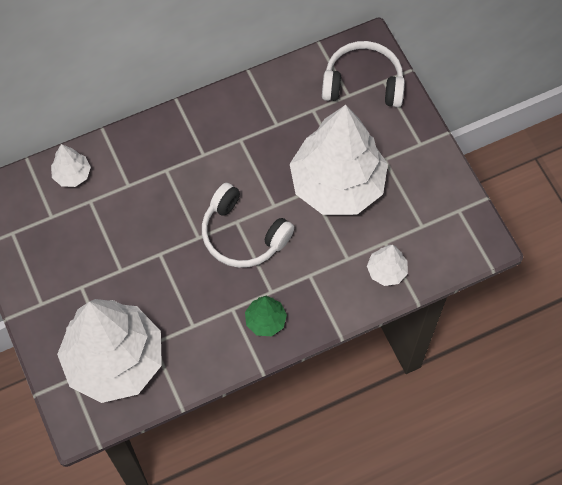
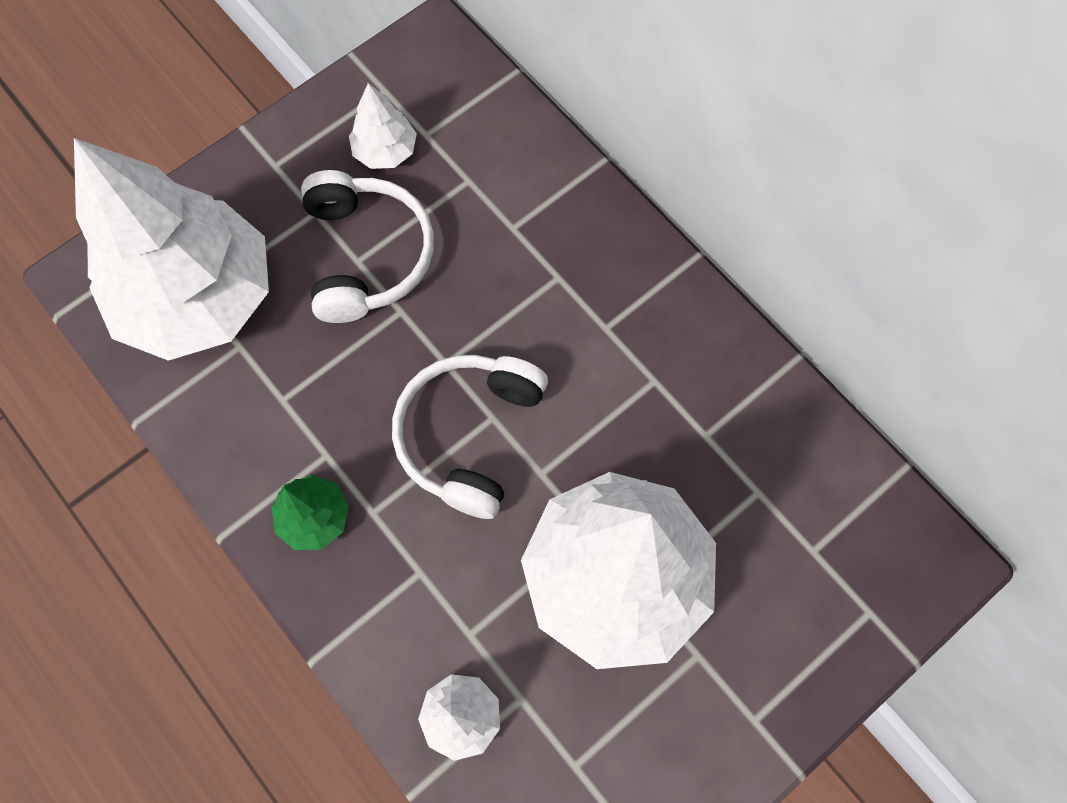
camera: 75 degrees right, 5 degrees up
(72, 174) = (507, 141): white tree -> white tree (385, 151)
(363, 83) = (849, 573): white headphones -> white headphones (367, 255)

